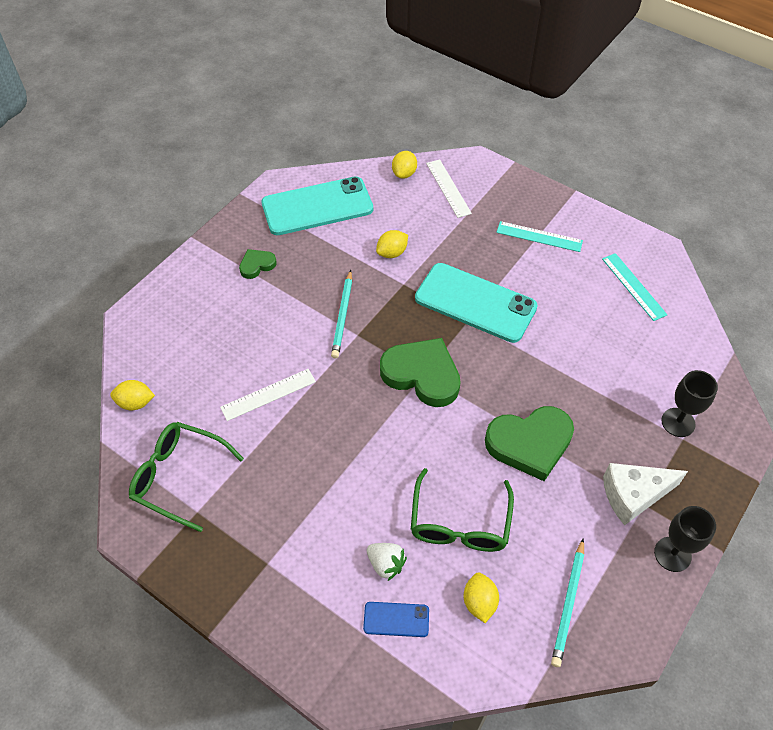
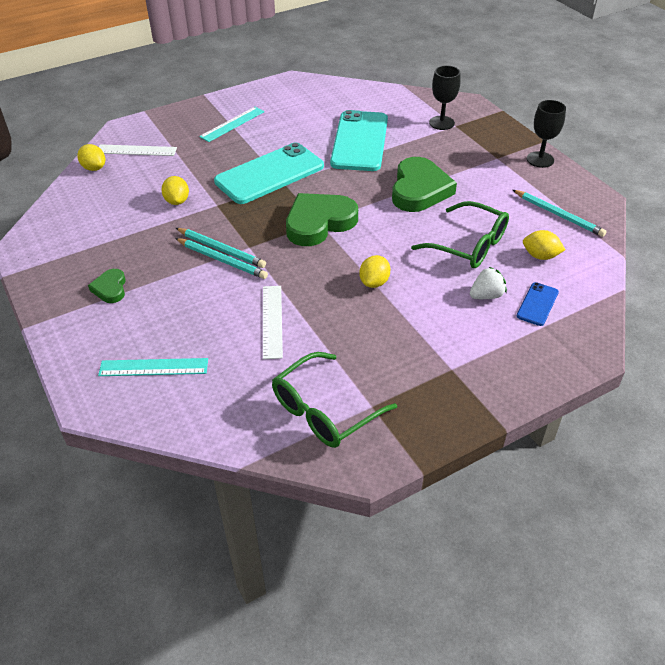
camera: 65 degrees left, 10 degrees down
(135, 403) = (210, 426): yellow lemon -> yellow lemon (374, 282)
(317, 206) = (77, 229): turquoise phone -> turquoise phone (360, 141)
(329, 323) = (222, 260): none -> turquoise pencil
(633, 286) = (316, 101): turquoise ruler -> turquoise ruler (153, 367)
(633, 495) = (488, 159): white cheese -> none

